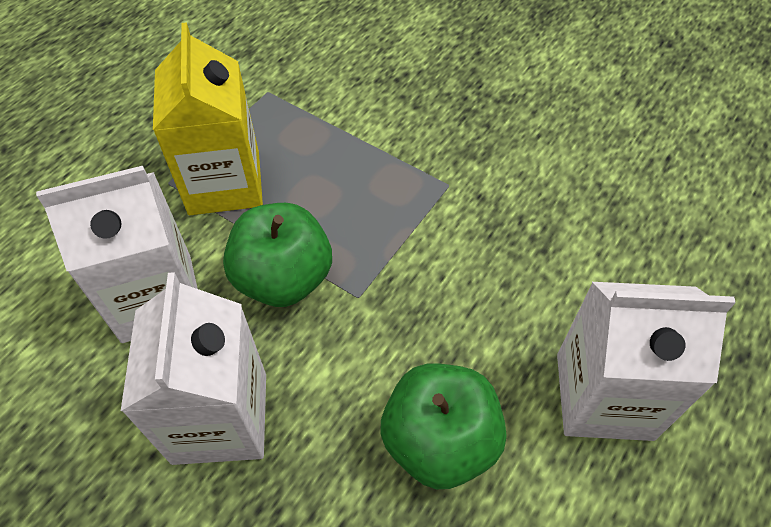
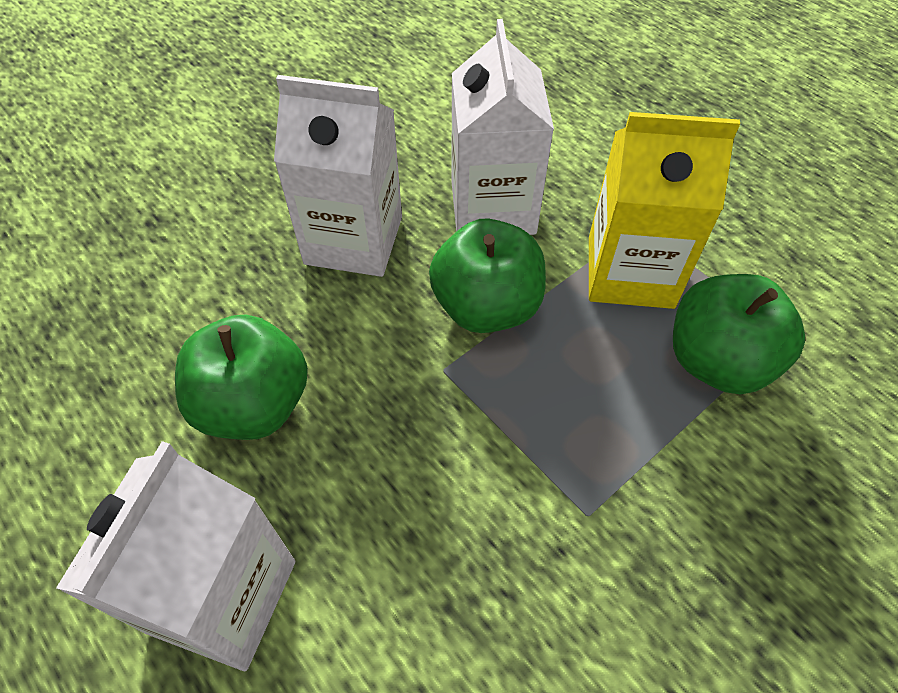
camera: 105 degrees right, 0 degrees up
(302, 126) = (717, 361): none -> green apple

